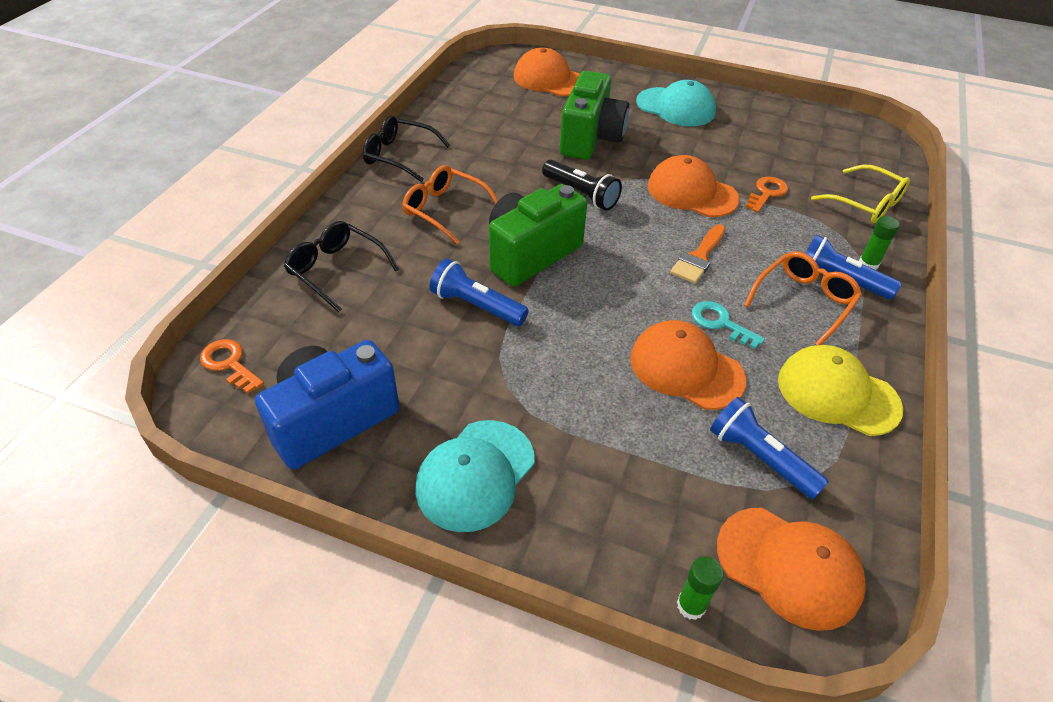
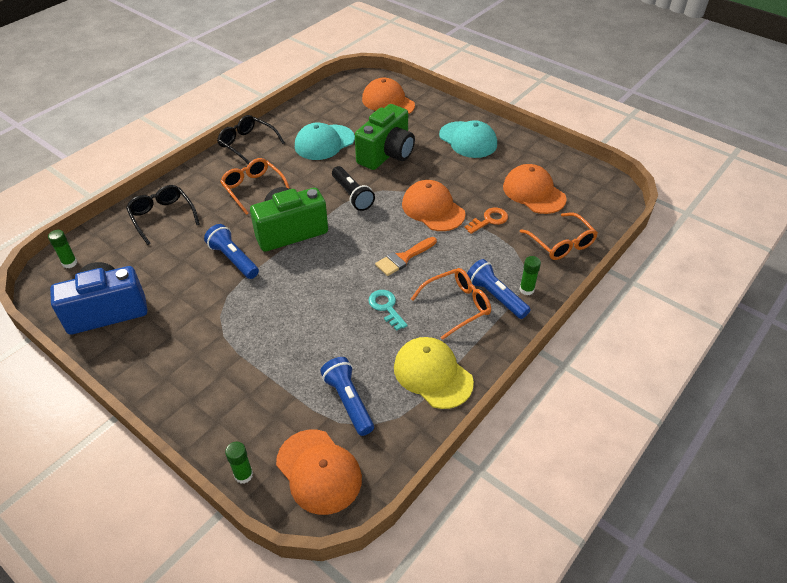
camera: 20 degrees right, 0 degrees up
(229, 364) = (69, 263): orange key -> green glue stick
(475, 475) = (168, 364): turquoise cap -> turquoise cap (324, 142)
(686, 368) = (341, 332): orange cap -> orange cap (534, 192)
(865, 204) = (561, 243): yellow glasses -> orange glasses

